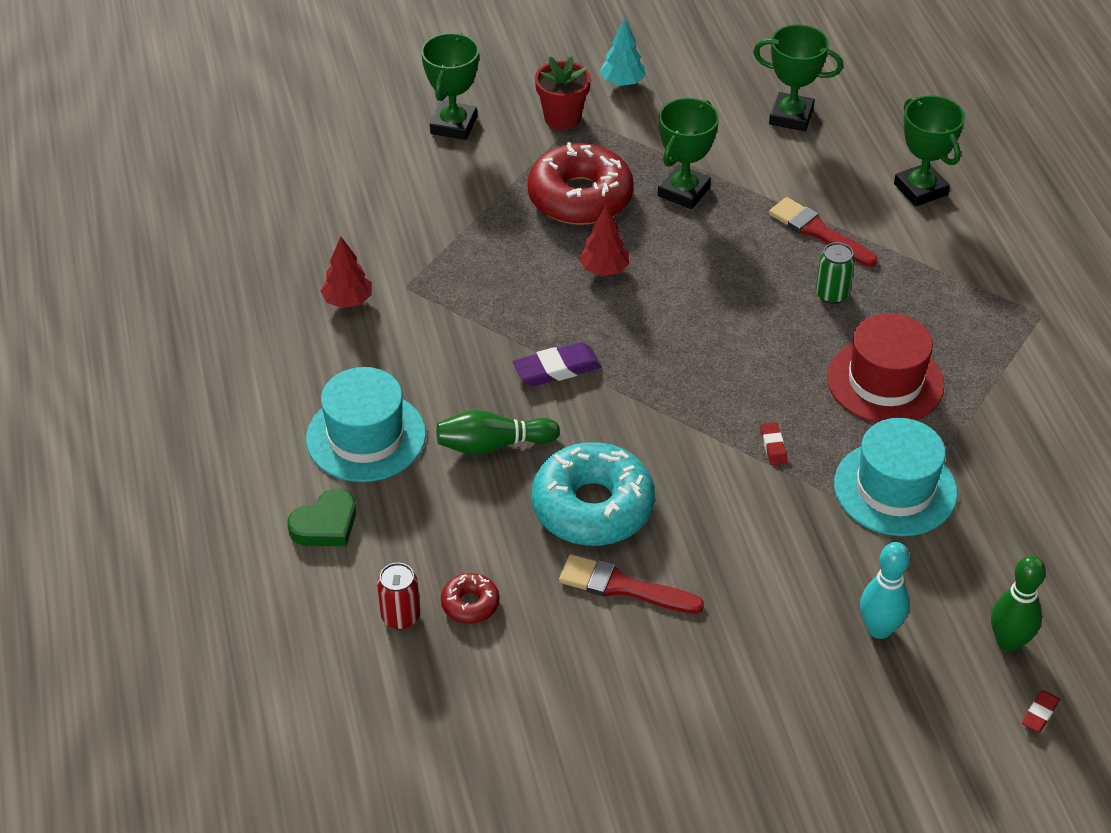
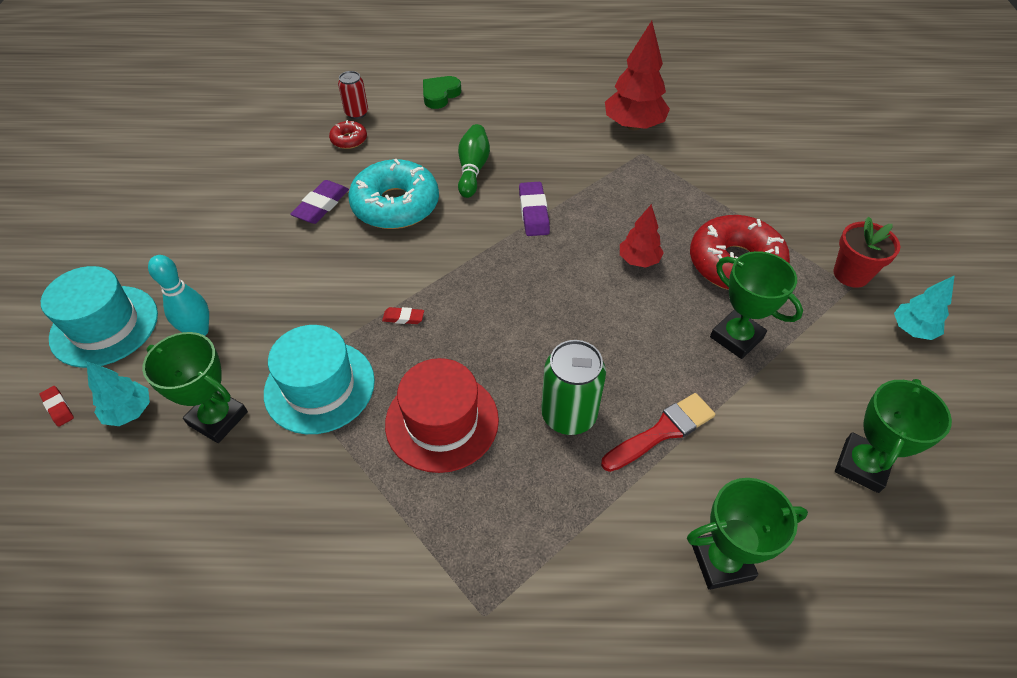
camera: 105 degrees right, 5 degrees up
(325, 524) = (440, 95): green heart -> green heart turned 60 degrees clockwise
(348, 301) = (633, 125): red tree -> red tree, size x1.74
(366, 436) = (504, 118): turquoise hat -> turquoise hat (104, 326)
(453, 125) = (837, 205): green trophy -> green trophy (218, 418)
(622, 587) = (321, 205): red brush -> purple eraser
(832, 294) = (568, 415): green can -> green can, size x1.62
(1008, 642) = (130, 412): green bowling pin -> turquoise tree

